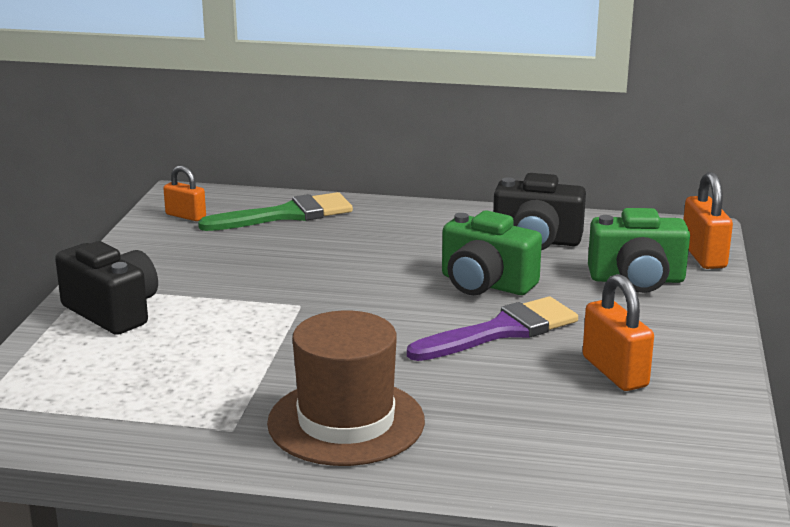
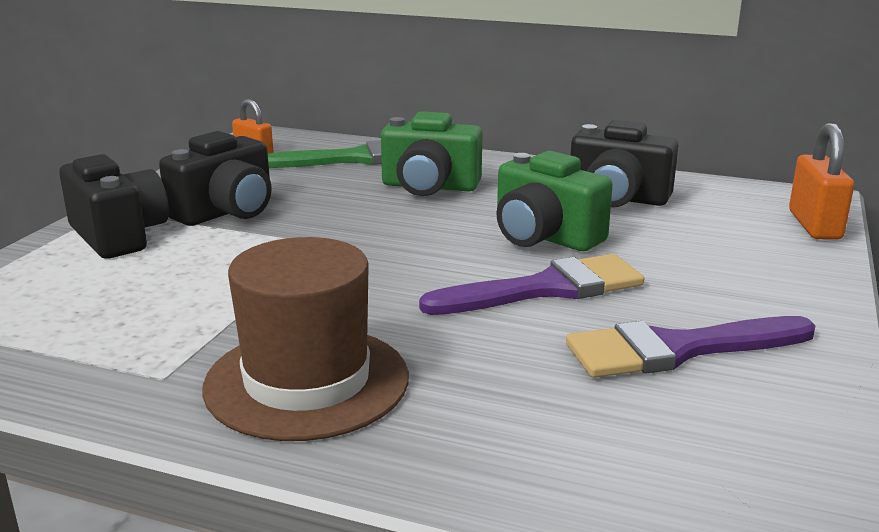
camera: 10 degrees right, 0 degrees up
(196, 280) = (226, 212): none -> black camera
(614, 372) = (677, 349): orange padlock -> purple brush
(637, 280) = (728, 245): green camera -> green camera (429, 187)

